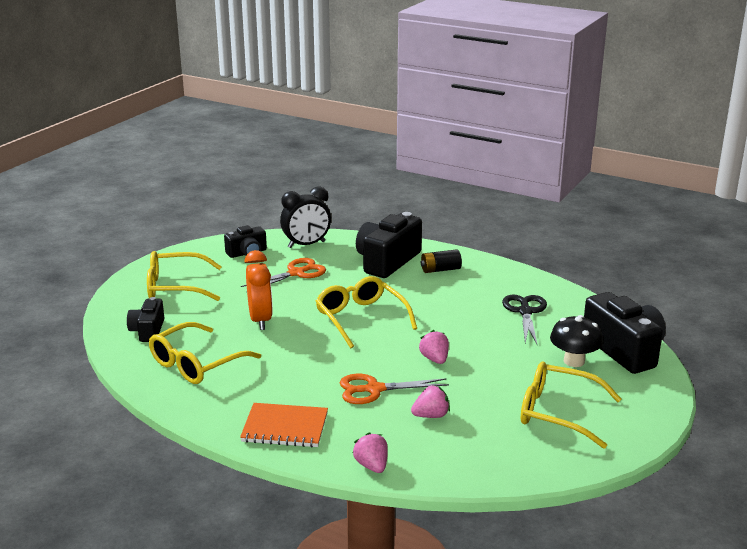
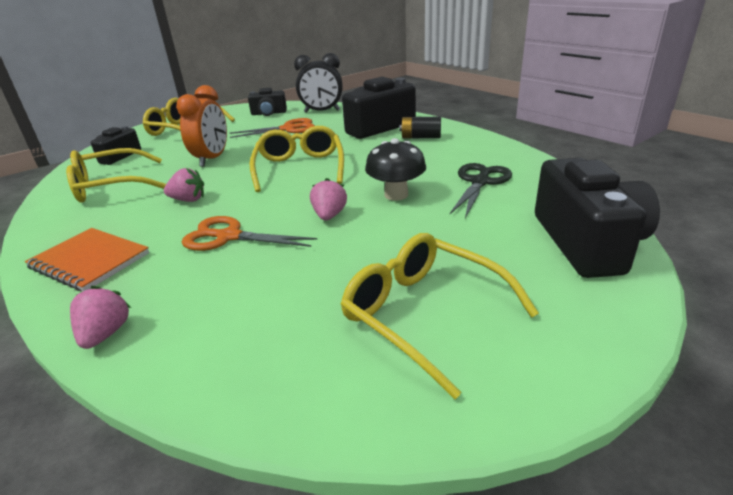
camera: 25 degrees right, 5 degrees up
(431, 415) = (253, 280): pink strawberry -> pink strawberry (188, 200)
(574, 361) = (501, 245): black mushroom -> black mushroom (396, 195)

